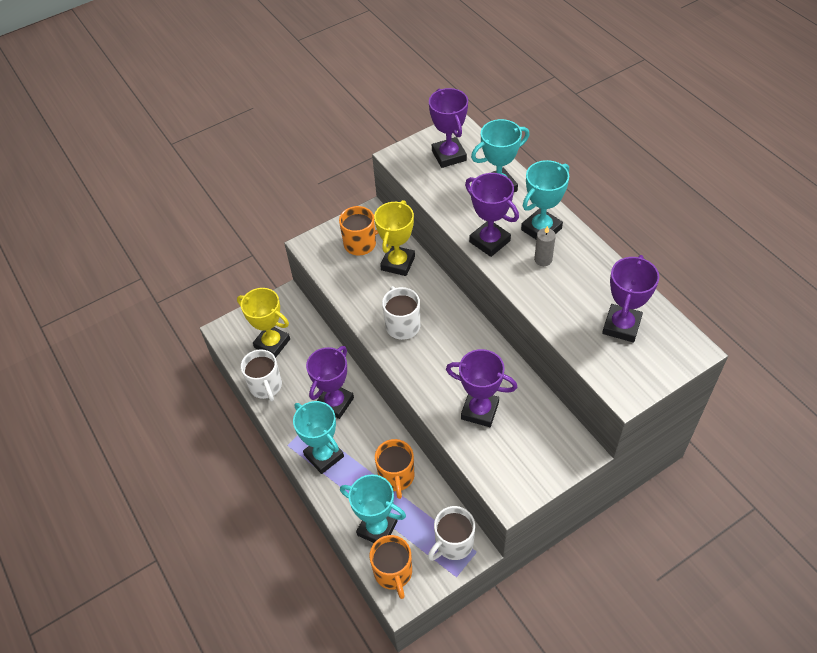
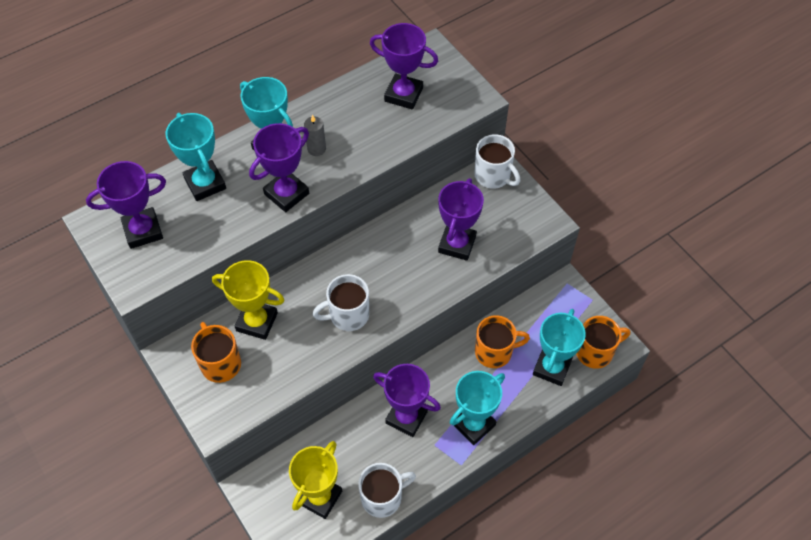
camera: 95 degrees left, 5 degrees up
(453, 543) = (561, 301): white mug -> white mug (493, 176)

